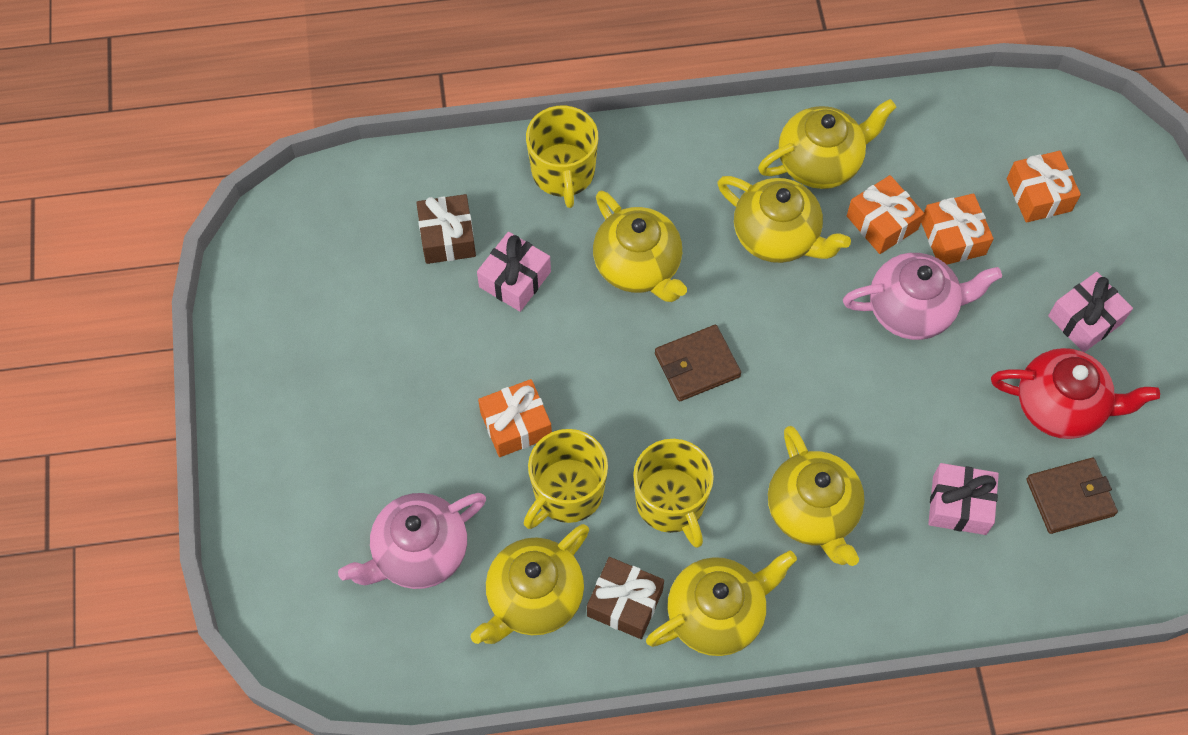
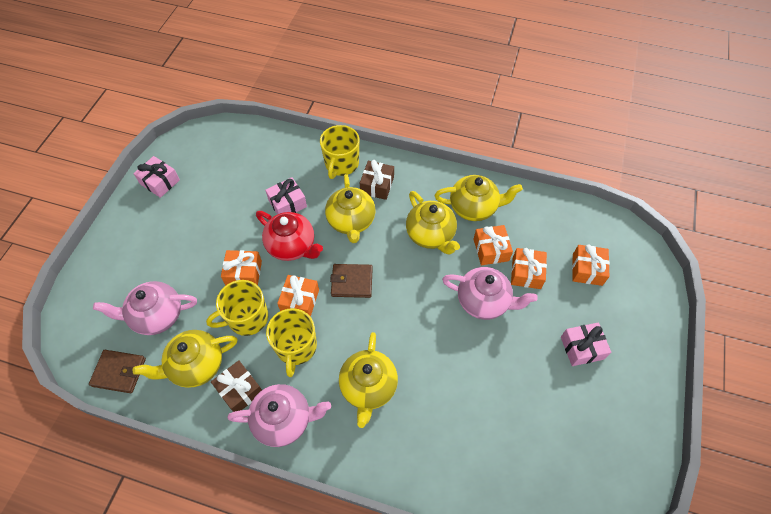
camera: 25 degrees right, 5 degrees down
(447, 237) = (268, 172): brown gift -> brown gift (377, 185)
(633, 429) = (300, 301): none -> orange gift
(717, 614) = (284, 420): yellow teapot -> pink teapot
(959, 505) = (453, 421): pink gift -> pink gift (160, 182)
(1060, 406) = (542, 391): red teapot -> red teapot (292, 246)
(1070, 497) = (522, 447): brown wallet -> brown wallet (119, 372)

